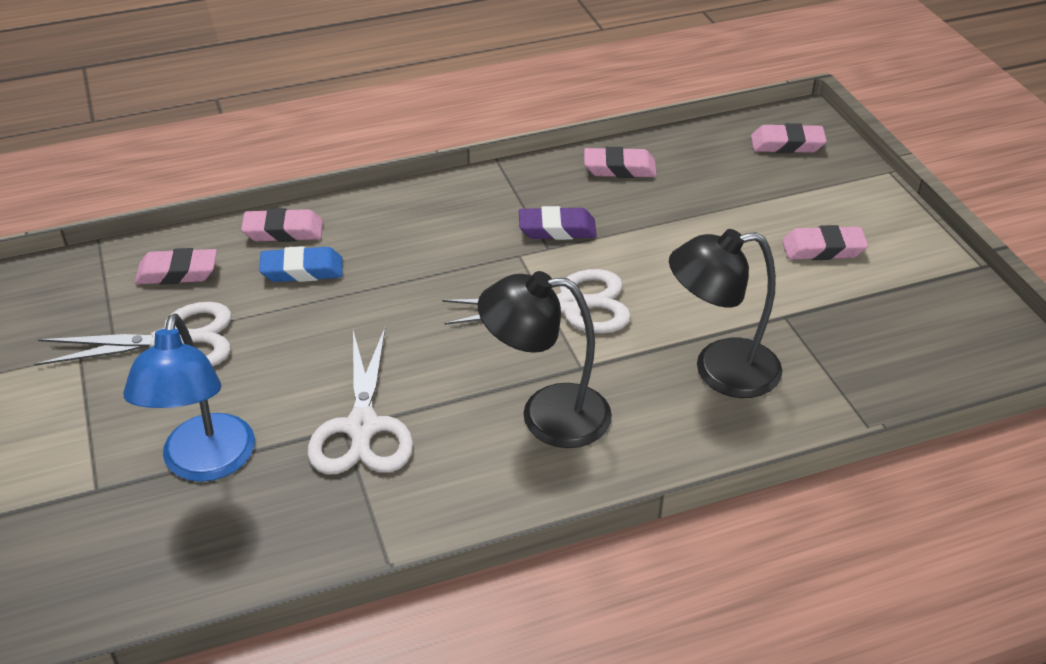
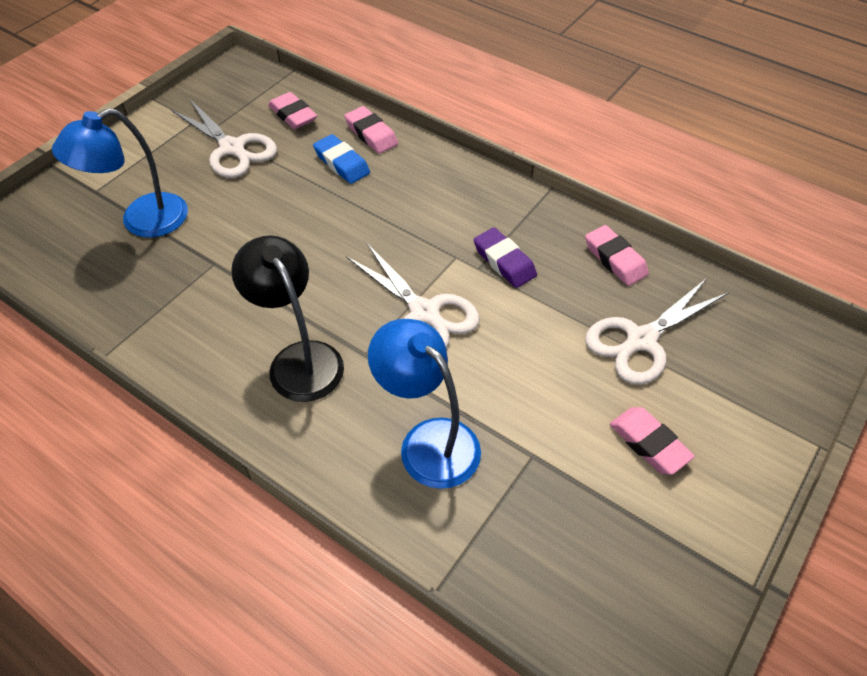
camera: 55 degrees right, 10 degrees up
(362, 428) = (219, 272): white scissors -> white scissors (640, 341)
(719, 370) = (428, 441): black lamp -> blue lamp
(787, 144) = (771, 350): pink eraser -> none

